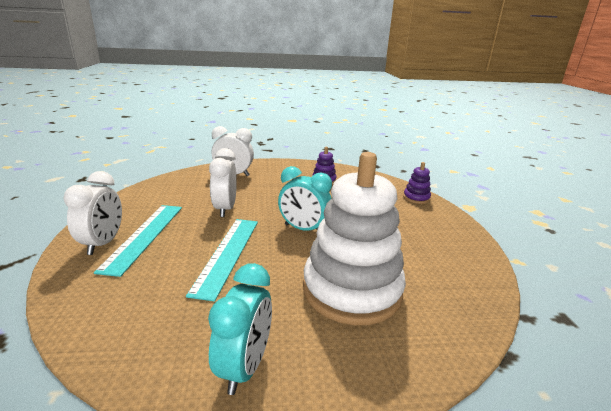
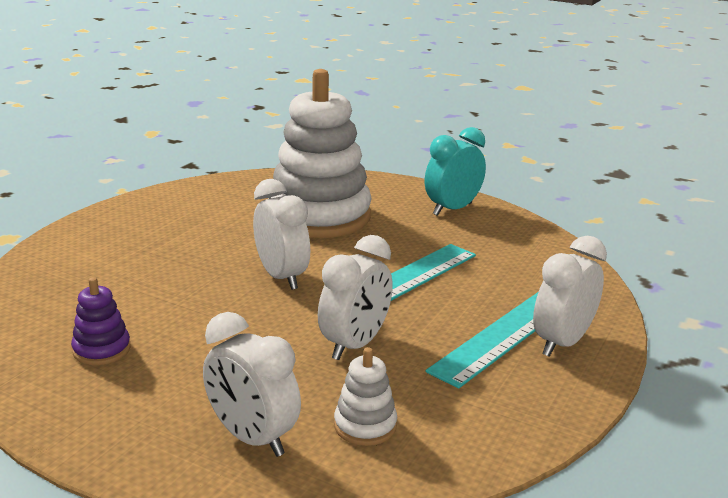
camera: 145 degrees left, 0 degrees up
(196, 186) = (365, 425): none -> white stacking toy
(303, 229) = (282, 277): turquoise clock -> white clock
(416, 198) = (42, 265): purple stacking toy -> none

